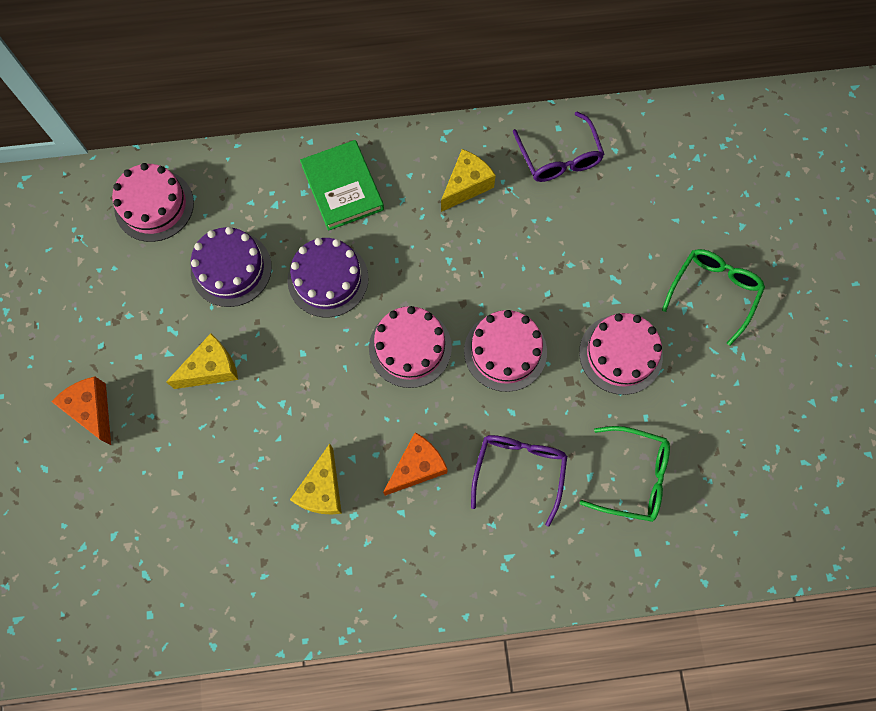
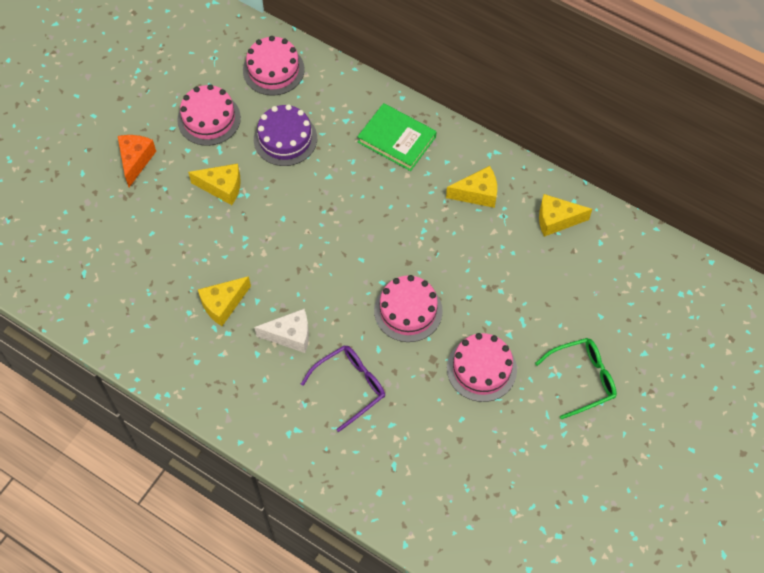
camera: 40 degrees right, 10 degrees down
(328, 279) = (337, 187): purple cake -> none
(342, 188) = (397, 139): green book -> green book turned 75 degrees counterclockwise
(410, 347) = (350, 264): pink cake -> pink cake (209, 119)
(417, 467) = (290, 335): orange cheese -> white cheese
(559, 157) = (556, 220): purple glasses -> yellow cheese
(633, 477) = (419, 447): green glasses -> none

